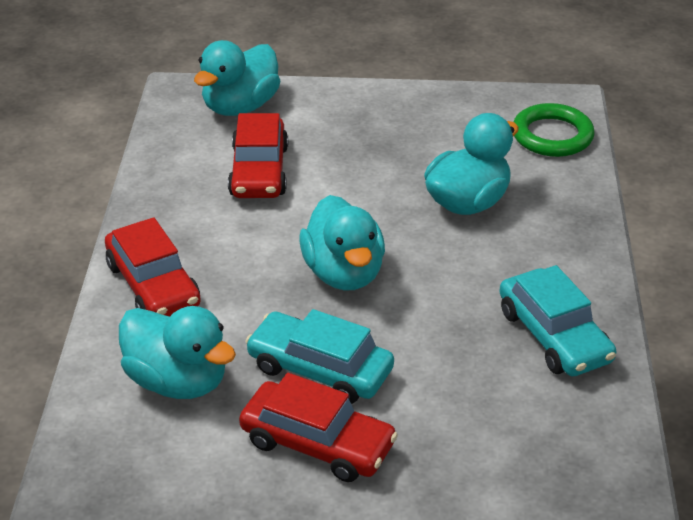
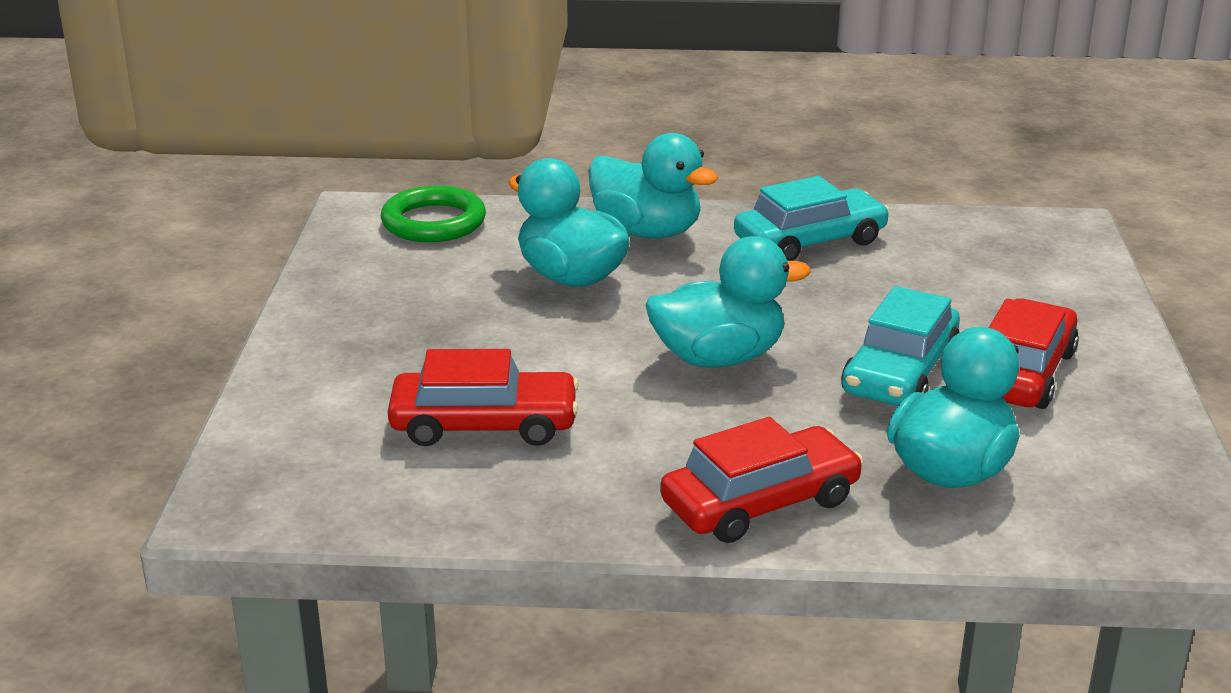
camera: 90 degrees left, 10 degrees down
(240, 107) = (299, 447): turquoise duck -> turquoise duck (647, 232)

